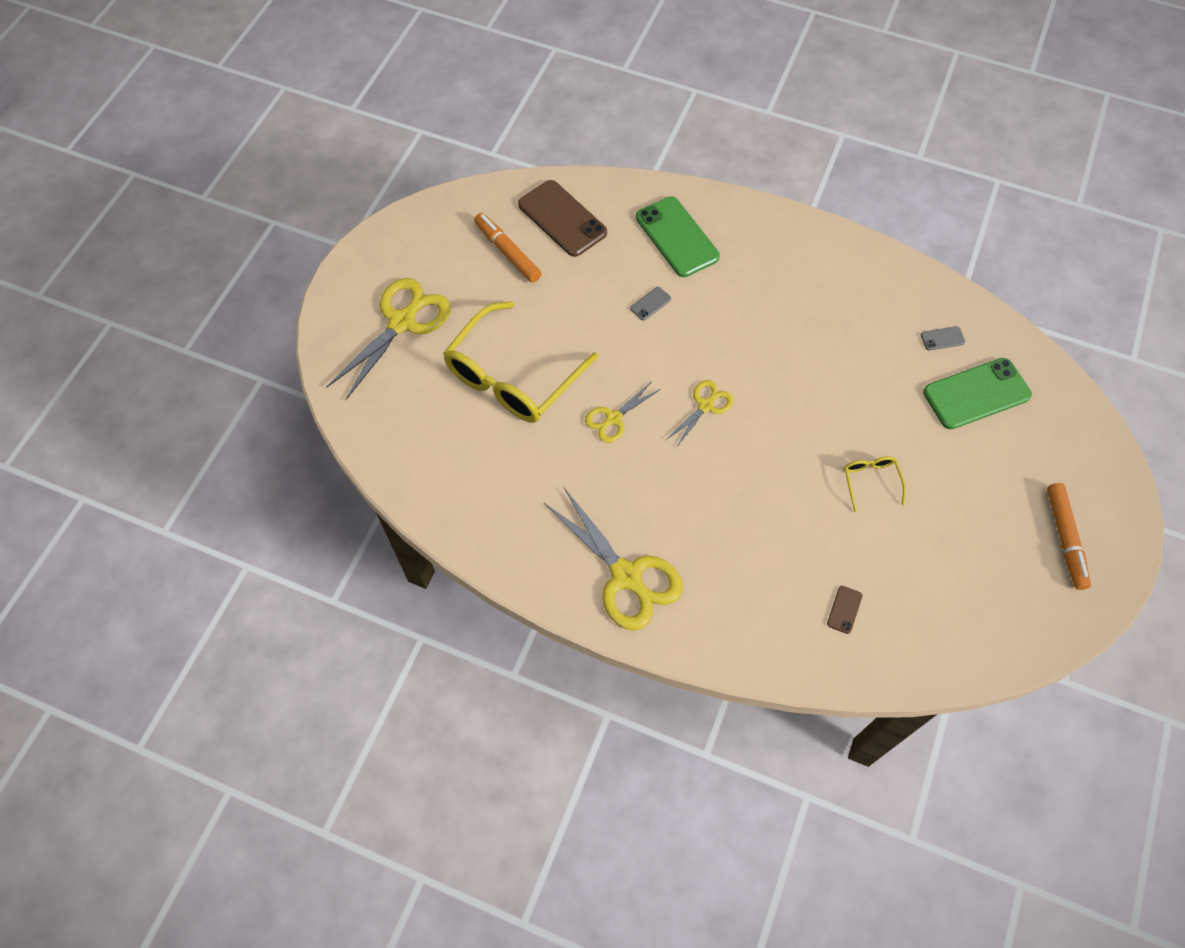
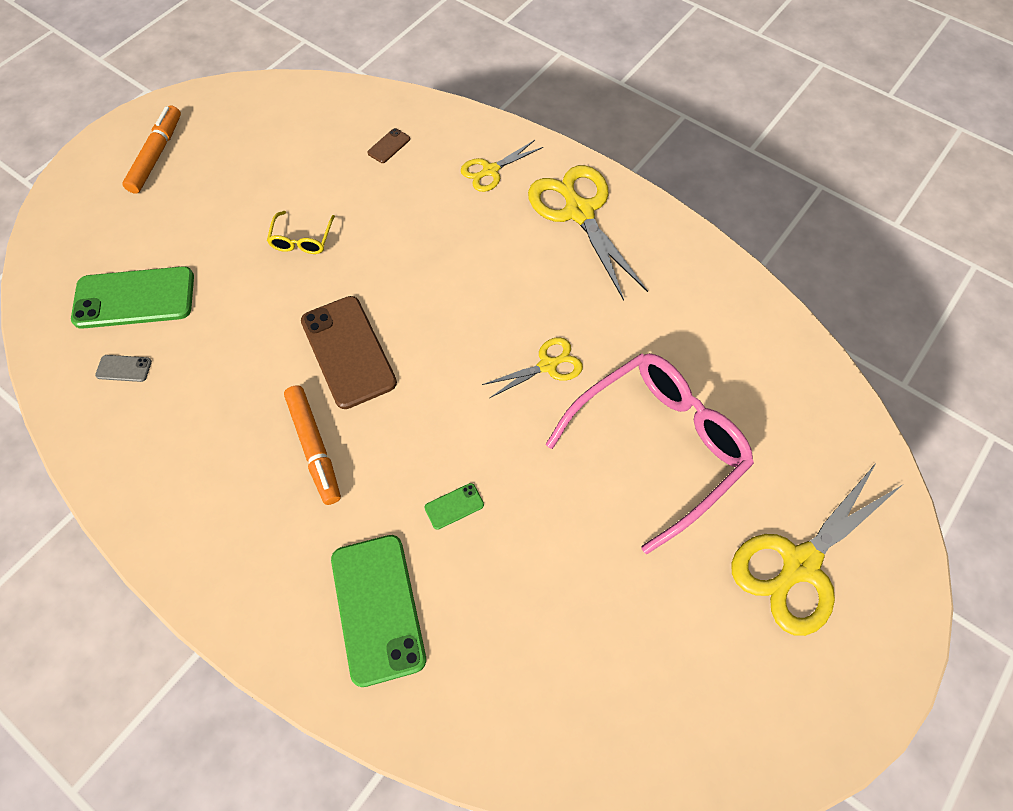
camera: 165 degrees left, 0 degrees up
(507, 252) = (635, 649): orange marker -> orange marker (314, 447)
(512, 377) = (658, 446): yellow glasses -> pink glasses
(562, 219) = (538, 693): brown phone -> brown phone (348, 352)
(650, 304) = (454, 506): grey phone -> green phone
(705, 406) = (437, 355): yellow scissors -> yellow scissors (490, 170)

